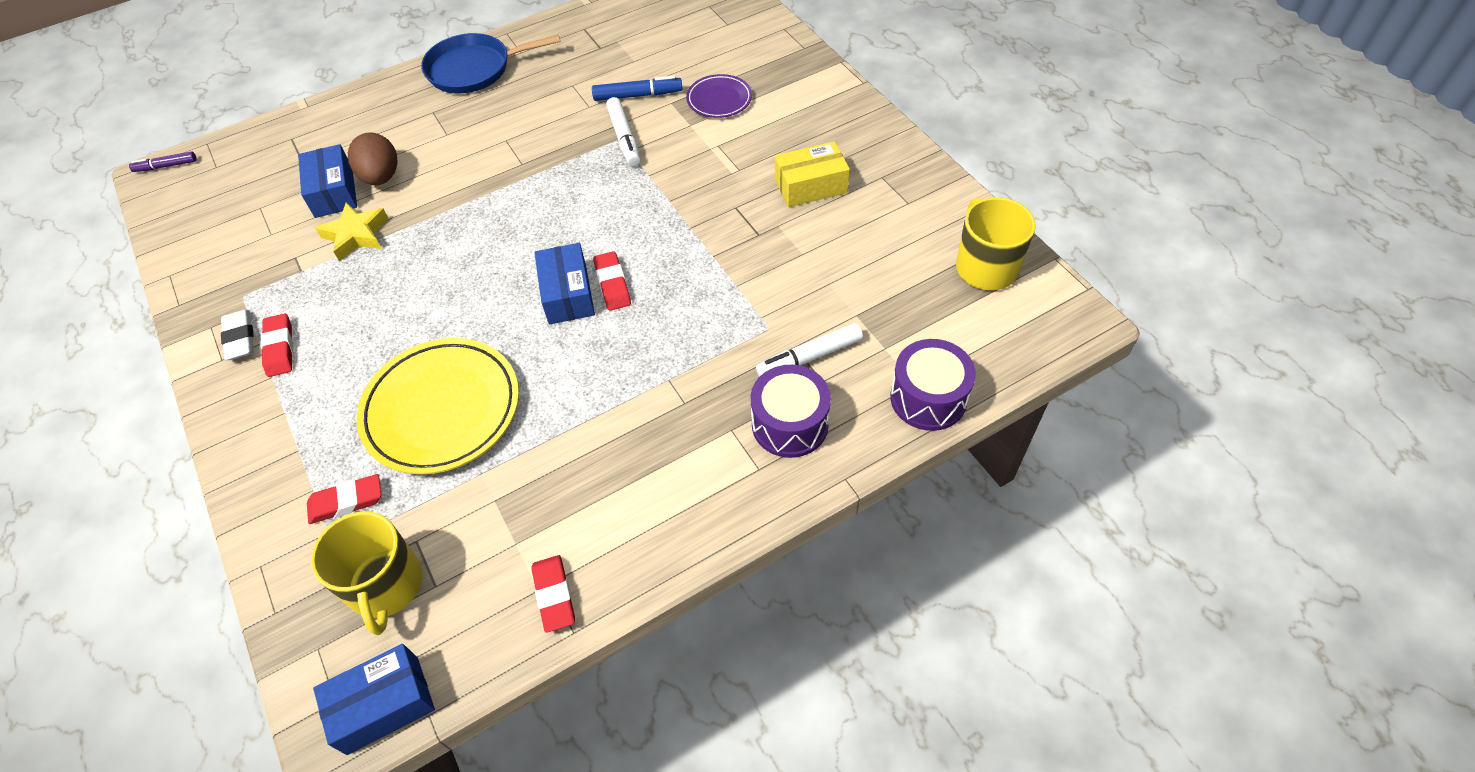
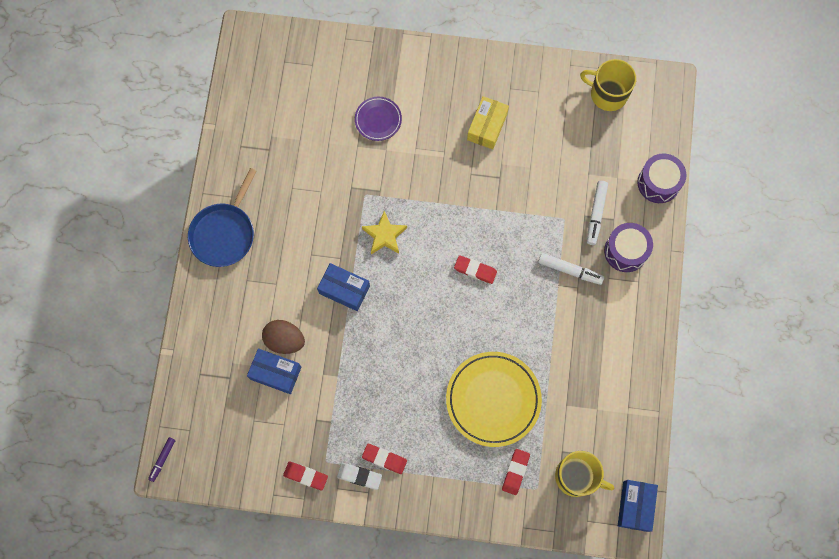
camera: 55 degrees left, 20 degrees up
(356, 235) = (325, 378): yellow star -> yellow star (384, 235)
(554, 595) = (635, 408): red eraser -> red eraser (305, 476)
(568, 294) = (464, 296): blue box -> blue box (344, 289)
(624, 138) = (366, 191): white marker -> white marker (570, 270)
(638, 95) = (335, 159): blue marker -> none

